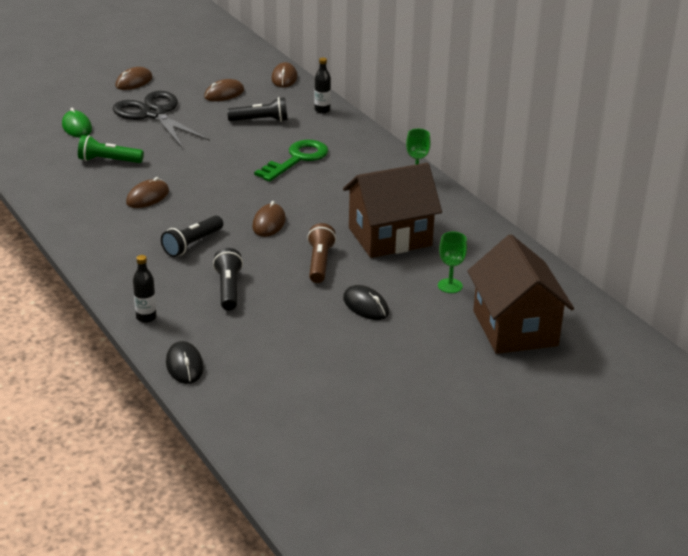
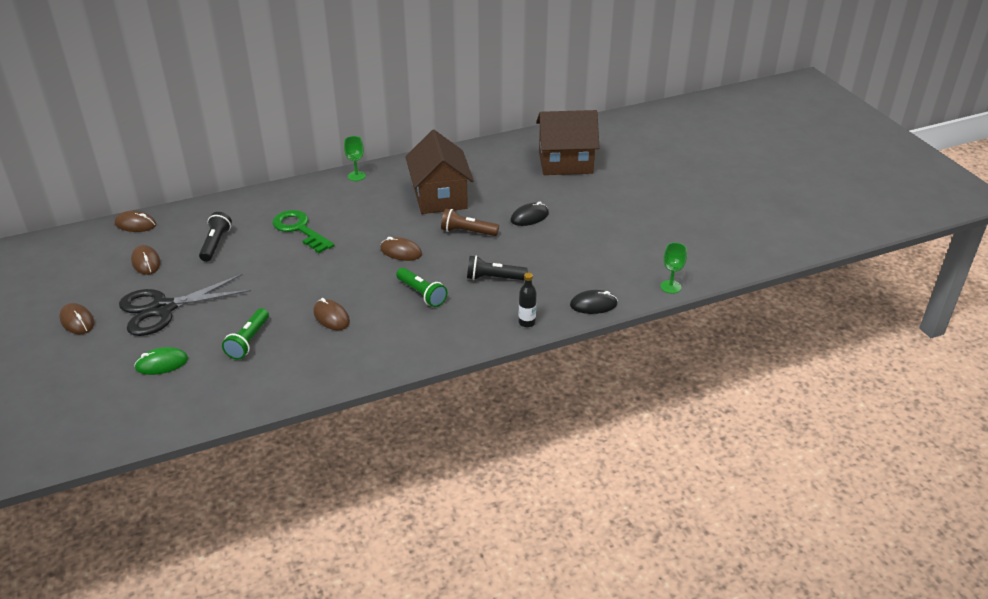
camera: 80 degrees left, 5 degrees up
(192, 244) = (421, 294): black flashlight -> green flashlight
(322, 110) = (215, 209): black bottle -> none
(450, 286) = (511, 180): green goblet -> green goblet (670, 287)

